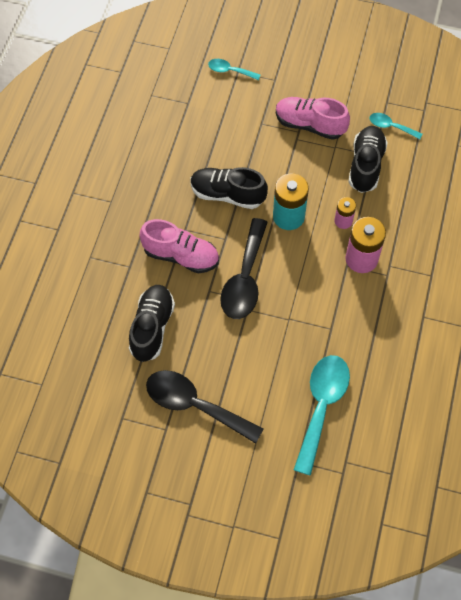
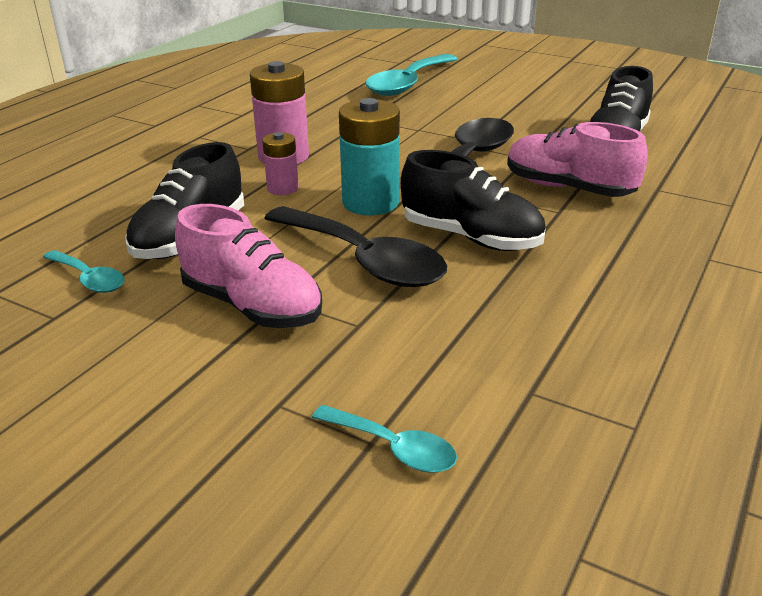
camera: 165 degrees left, 30 degrees down
(194, 405) = (559, 96): black spoon -> black spoon (364, 260)

